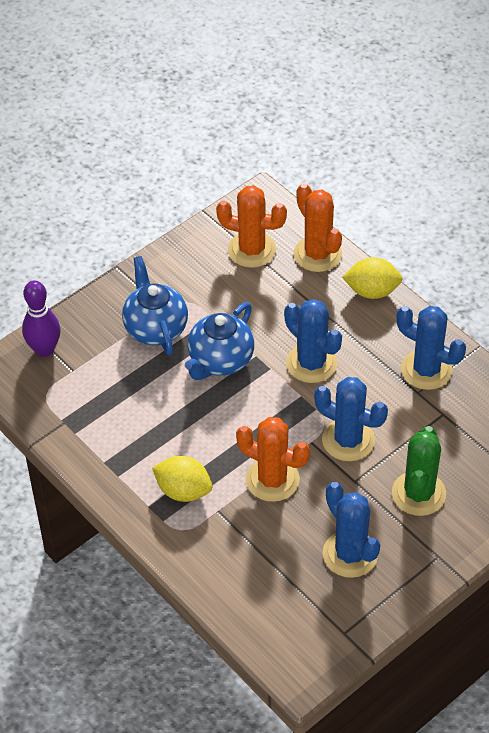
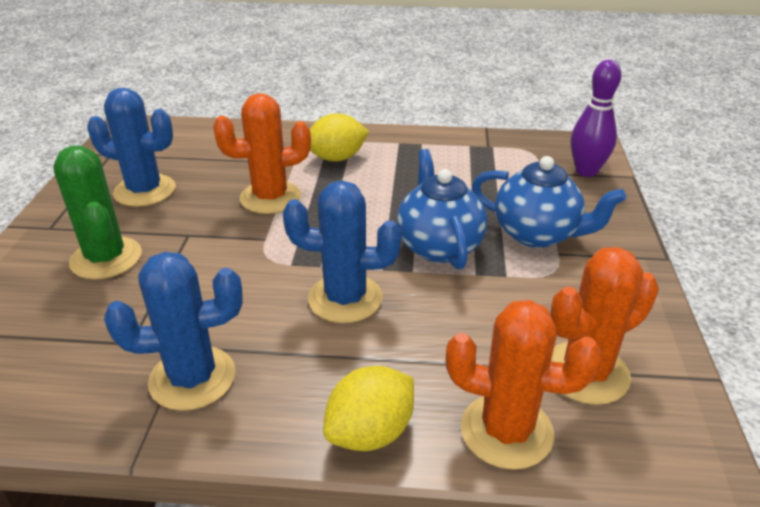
camera: 135 degrees right, 15 degrees down
(348, 440) = (227, 258): blue cactus -> none

